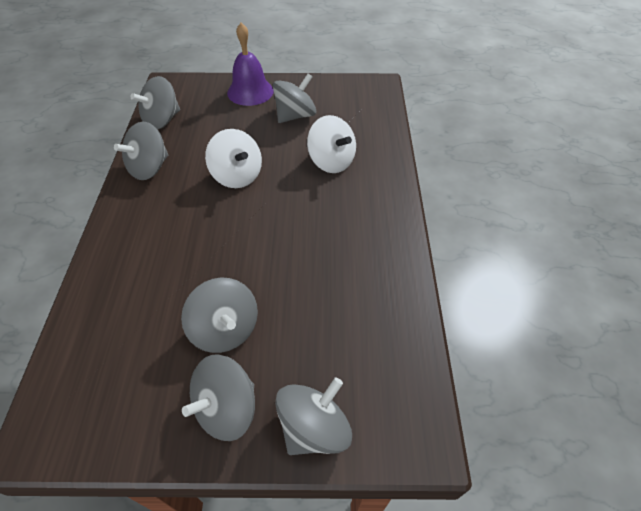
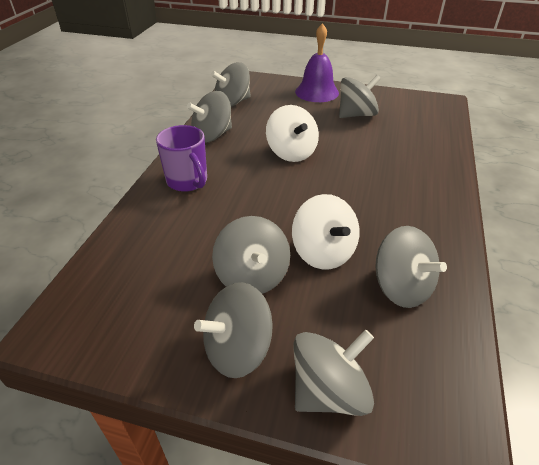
camera: 15 degrees right, 10 degrees down
(136, 232) = (188, 181): none -> purple mug
(331, 161) = (386, 155): white spinning top -> white spinning top (323, 252)
(362, 309) = (401, 287): none -> grey spinning top

